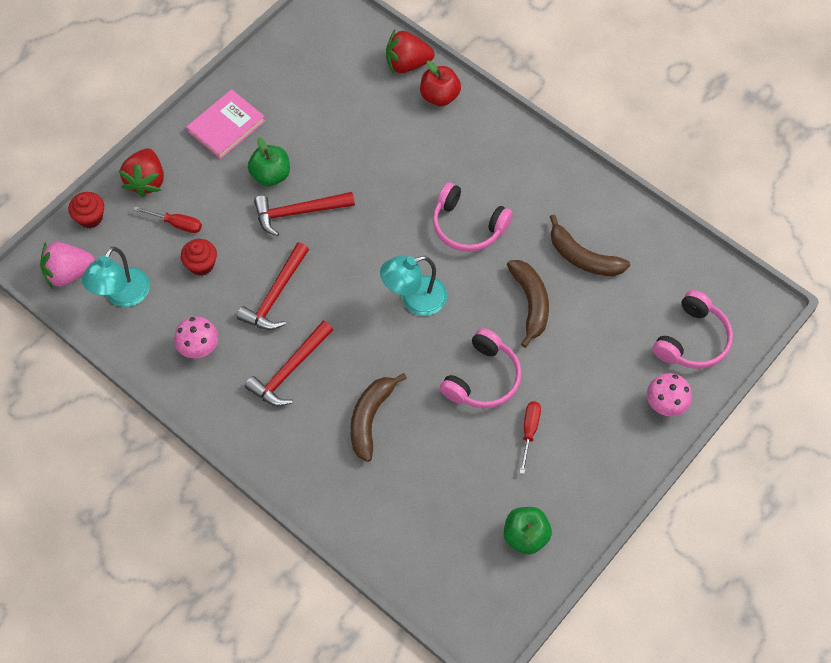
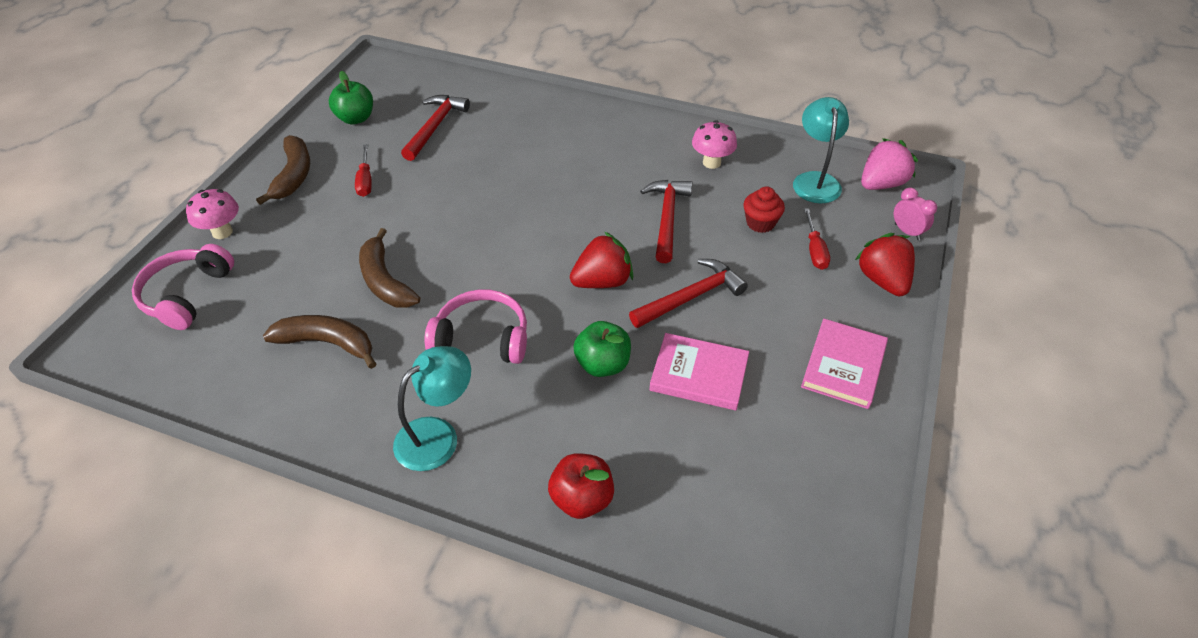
camera: 160 degrees right, 15 degrees down
(90, 217) = (907, 232): red cupcake -> pink clock
(176, 224) = (815, 250): red screwdriver -> red screwdriver turned 90 degrees counterclockwise
(271, 175) = (749, 326): green apple -> green apple (602, 364)
(289, 371) = (617, 168): red hammer -> red hammer (435, 126)
(327, 150) = (699, 374): none -> pink book
(370, 418) = (523, 155): brown banana -> brown banana (293, 176)
(407, 64) = (653, 538): red strawberry -> red strawberry (602, 281)
(414, 299) = (518, 251): turquoise lamp -> turquoise lamp (437, 435)
(482, 378) = (423, 207): pink headphones -> none

